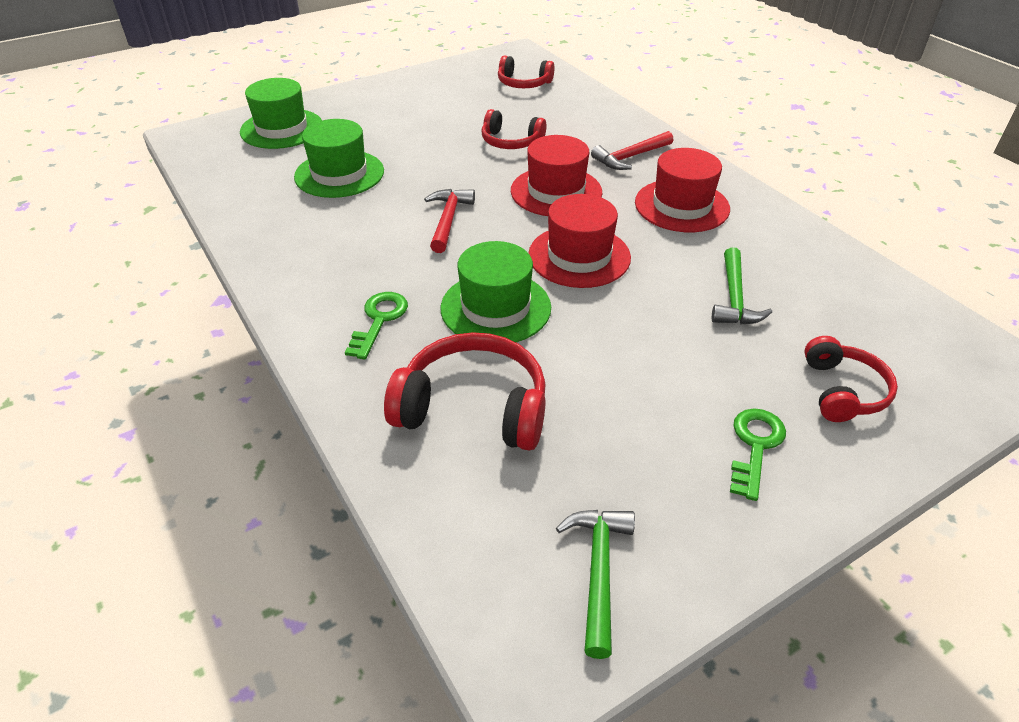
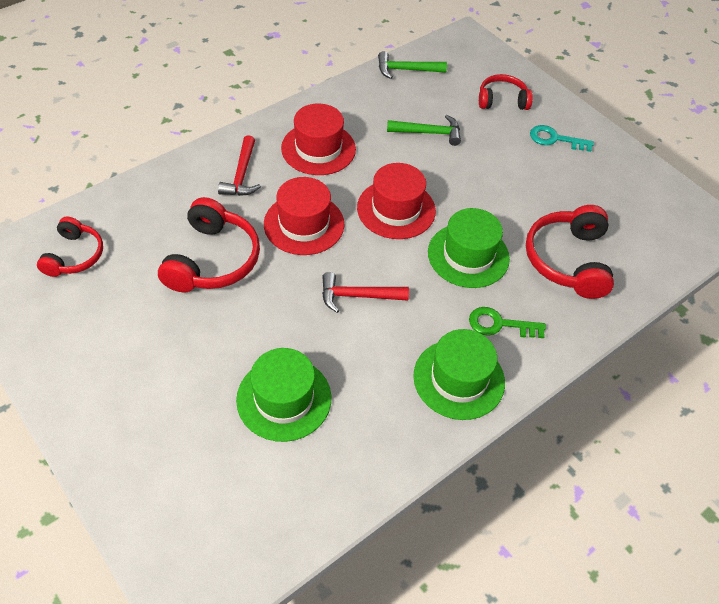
camera: 100 degrees left, 10 degrees up
(282, 129) = (179, 486): green hat -> green hat (459, 379)
(511, 142) = (212, 260): red headphones -> red headphones, size x1.59
(598, 571) = (656, 203): green hammer -> green hammer (406, 70)
(630, 157) = (242, 175): red hammer -> red hammer turned 45 degrees clockwise
(755, 446) = (555, 139): green key -> turquoise key

